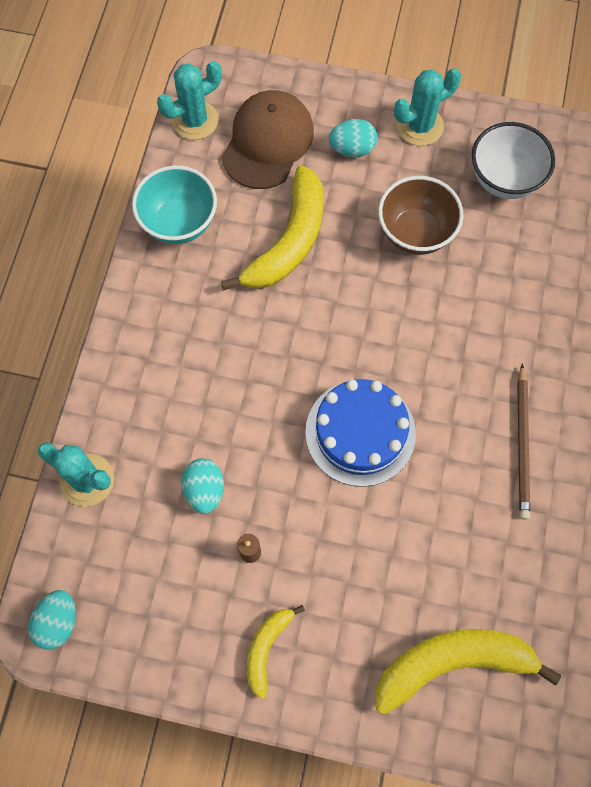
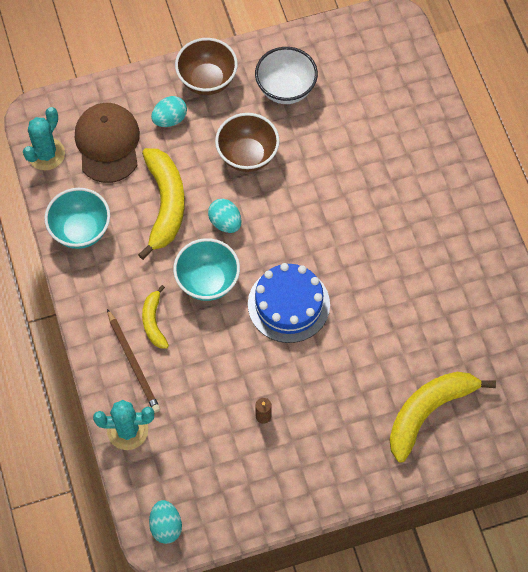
camera: 30 degrees left, 5 degrees down
(205, 490) = (210, 394): turquoise egg -> turquoise egg (225, 222)
(267, 648) = (309, 467): yellow banana -> yellow banana (153, 321)
(283, 355) = (207, 281): none -> turquoise bowl
(420, 126) = (207, 80): turquoise cactus -> brown bowl
(522, 444) = (395, 257): brown pencil -> brown pencil (133, 363)

